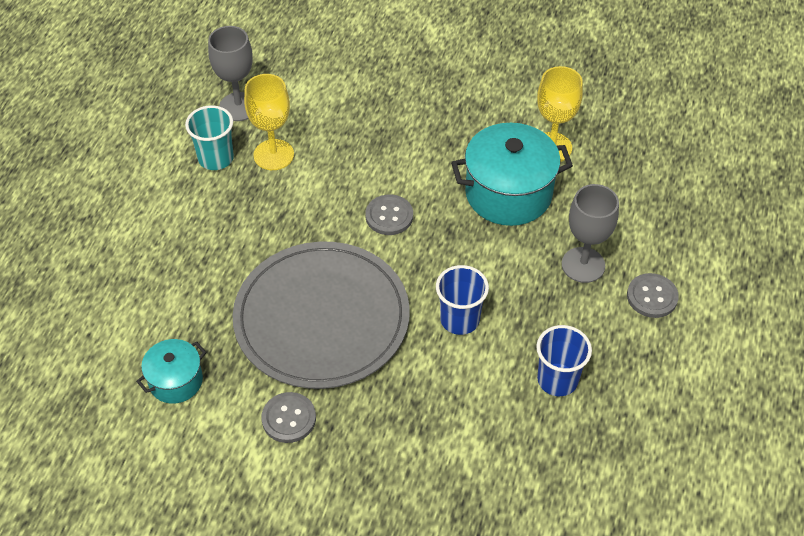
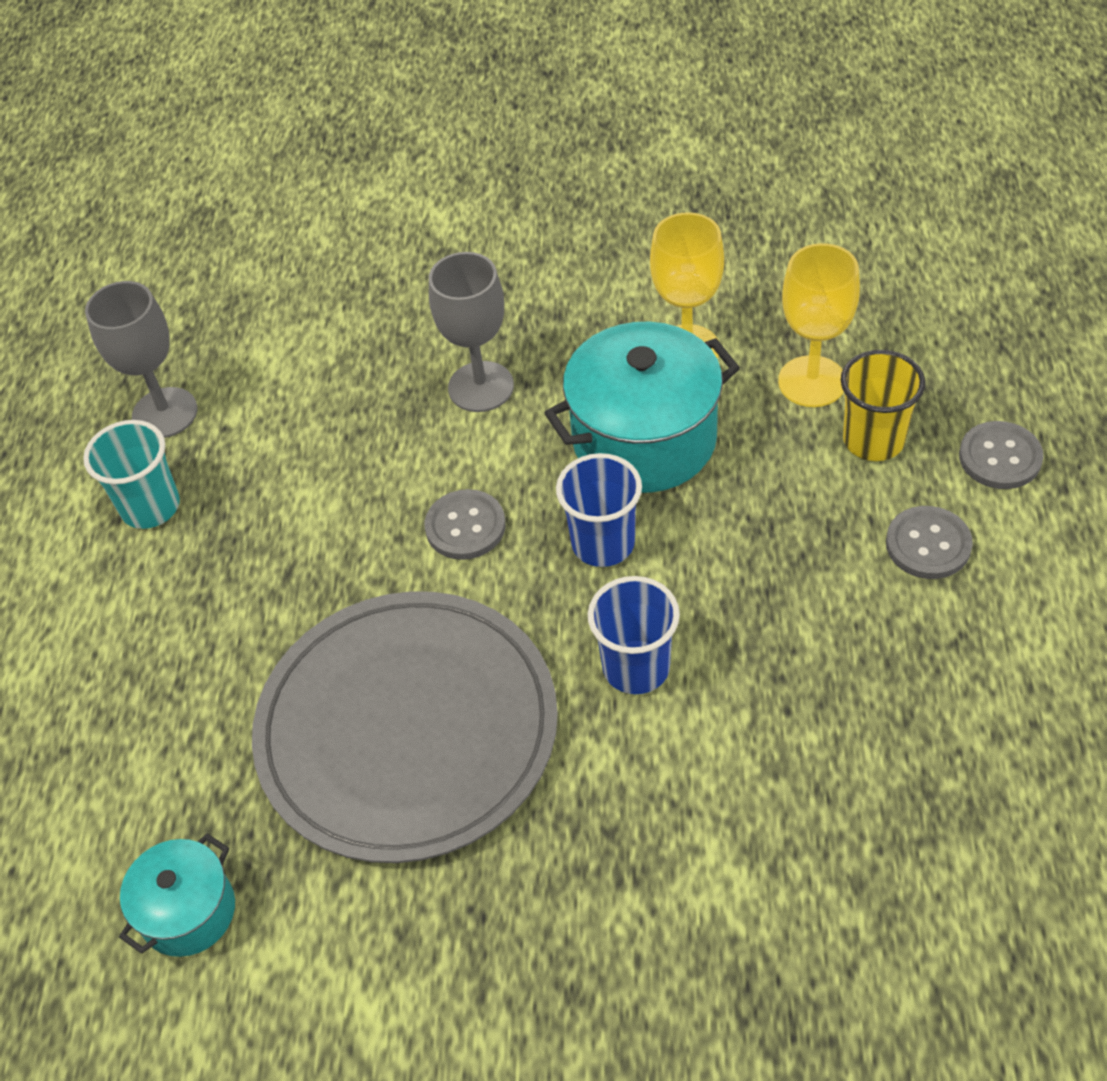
camera: 10 degrees left, 0 degrees up
(273, 155) = (245, 476): yellow goblet -> yellow goblet (812, 381)
(289, 418) = (404, 922): grey button -> grey button (1000, 457)
(557, 380) = (829, 725): blue cup -> blue cup (603, 543)
(583, 265) = (802, 522): grey goblet -> grey goblet (481, 387)
(642, 229) = (873, 440): none -> yellow cup

